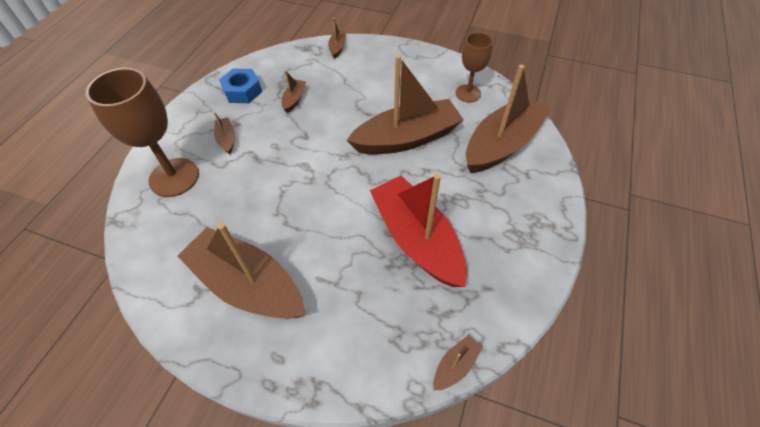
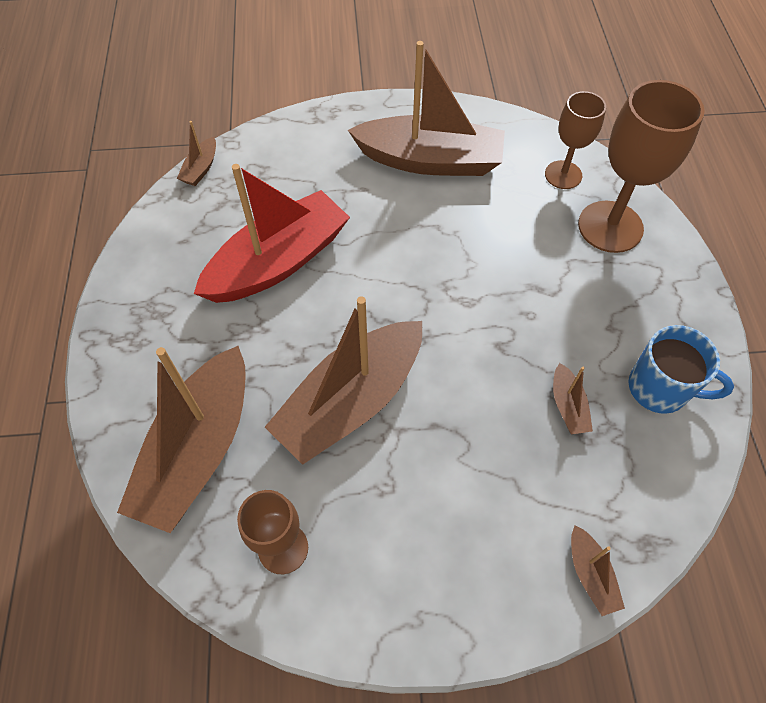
camera: 155 degrees right, 5 degrees up
(162, 227) = (563, 175): none -> brown goblet
(226, 139) = (600, 298): brown boat -> none
(242, 91) = (660, 388): blue nut -> blue mug
(416, 239) = (278, 262): red boat -> red boat turned 75 degrees counterclockwise

